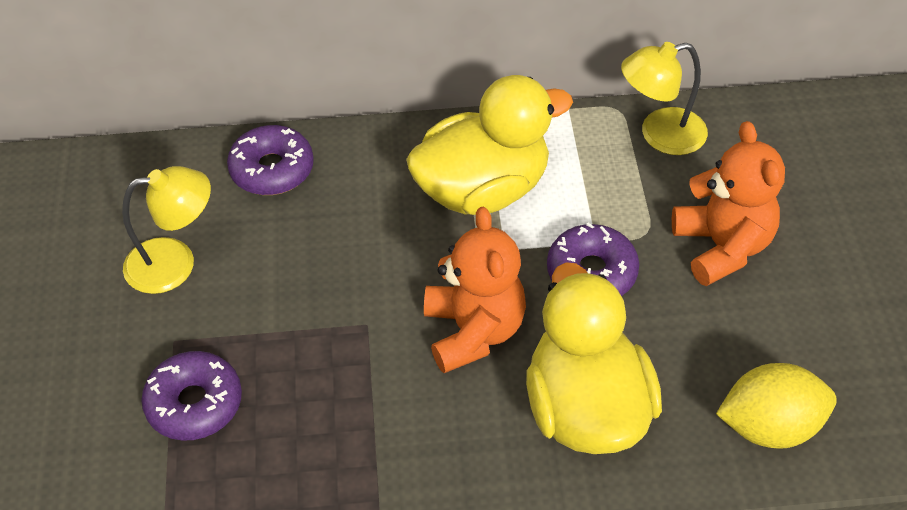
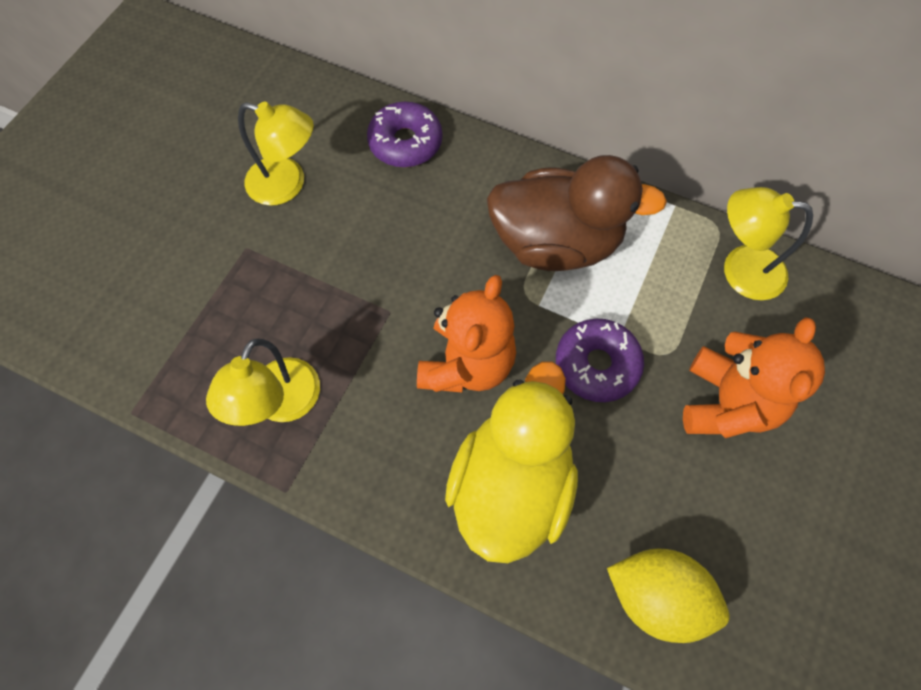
camera: 30 degrees right, 15 degrees up
(194, 403) = (226, 307): purple donut -> none
(317, 459) = (280, 404): none -> yellow lamp
(483, 190) = (556, 243): yellow duck -> brown duck

